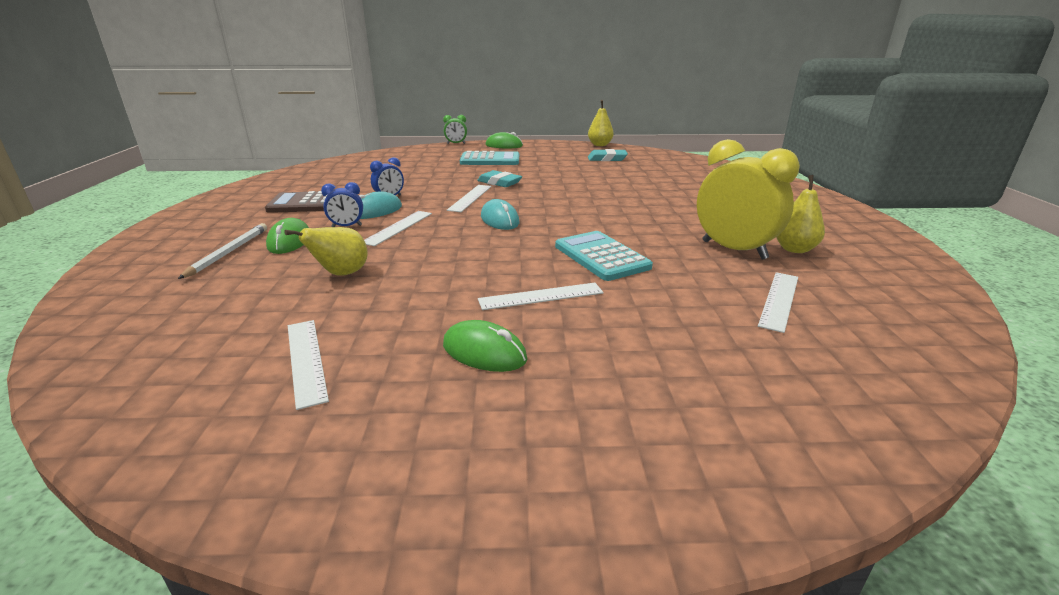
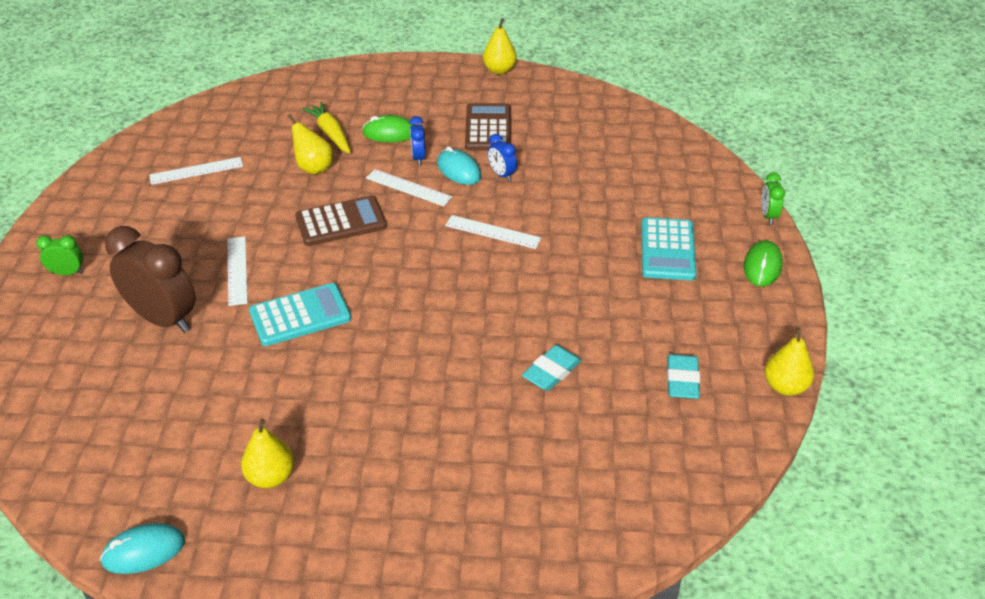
camera: 95 degrees right, 15 degrees up
(203, 203) = (499, 70): none -> yellow pear
(228, 252) = (372, 109): white pencil -> none
(267, 271) = (330, 134): none -> yellow carrot
(452, 251) = (341, 222): none -> brown calculator
(484, 352) = (172, 240): green mouse -> none
(499, 182) = (552, 256): turquoise eraser -> turquoise eraser (551, 371)
(500, 220) = (415, 253): turquoise mouse -> turquoise mouse (144, 551)
(582, 446) = (67, 273): none -> green clock
(644, 330) = (163, 319): none -> brown clock
(734, 250) = (285, 421): yellow clock -> none
(779, 300) = (172, 416): white ruler -> none

